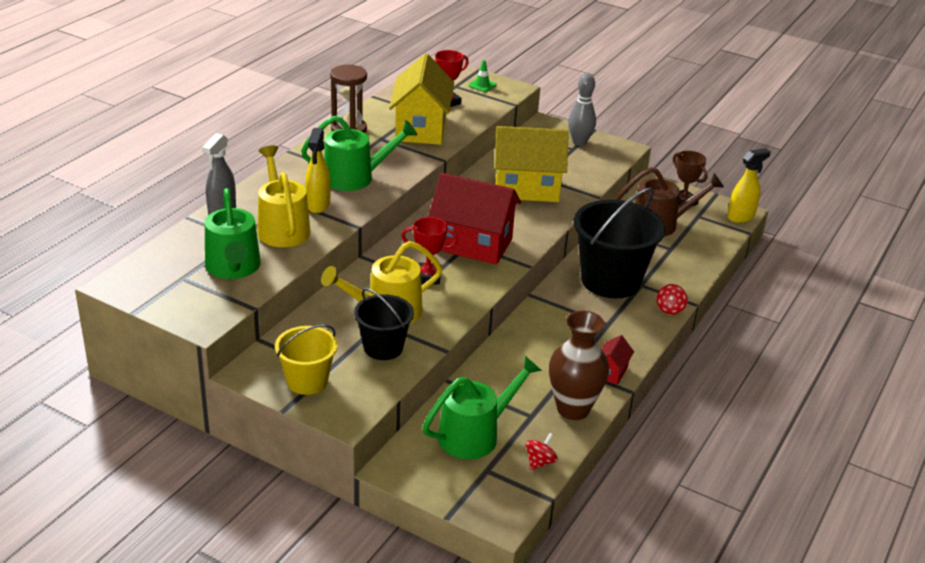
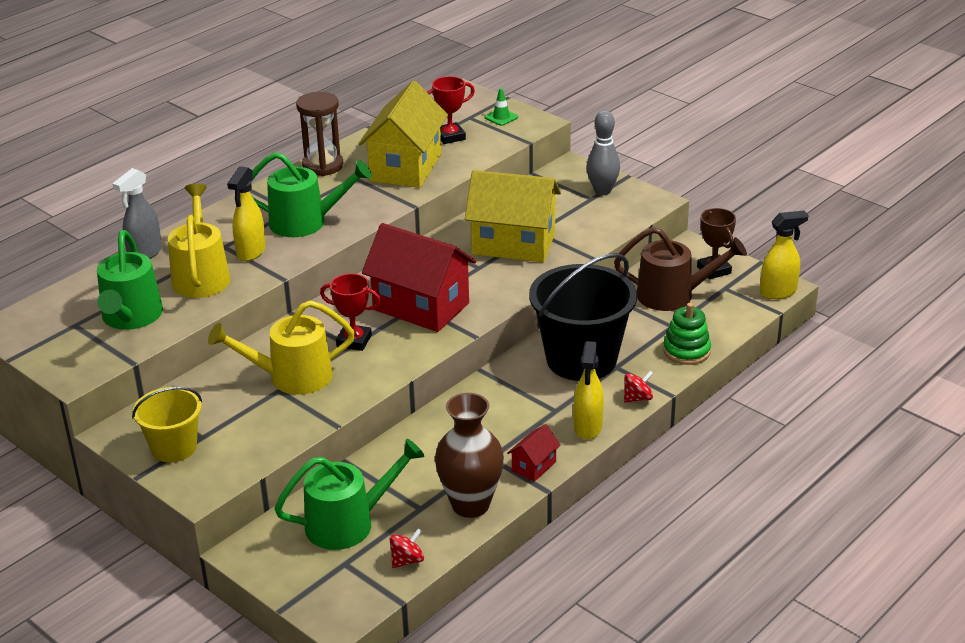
camera: 15 degrees right, 0 degrees up
(383, 347) = (270, 417): black bucket -> none
(641, 336) = (588, 428): none -> yellow spray bottle
(670, 309) = (637, 398): red spinning top -> red spinning top turned 150 degrees counterclockwise
(691, 268) = (686, 351): none -> green stacking toy

